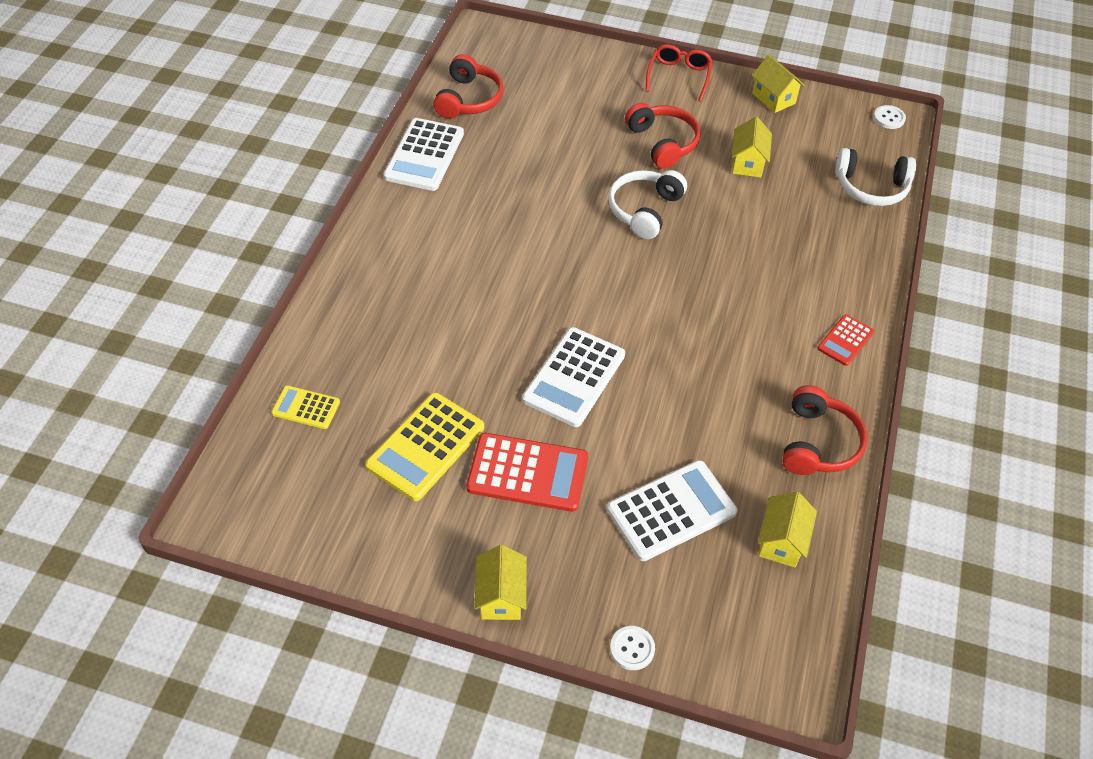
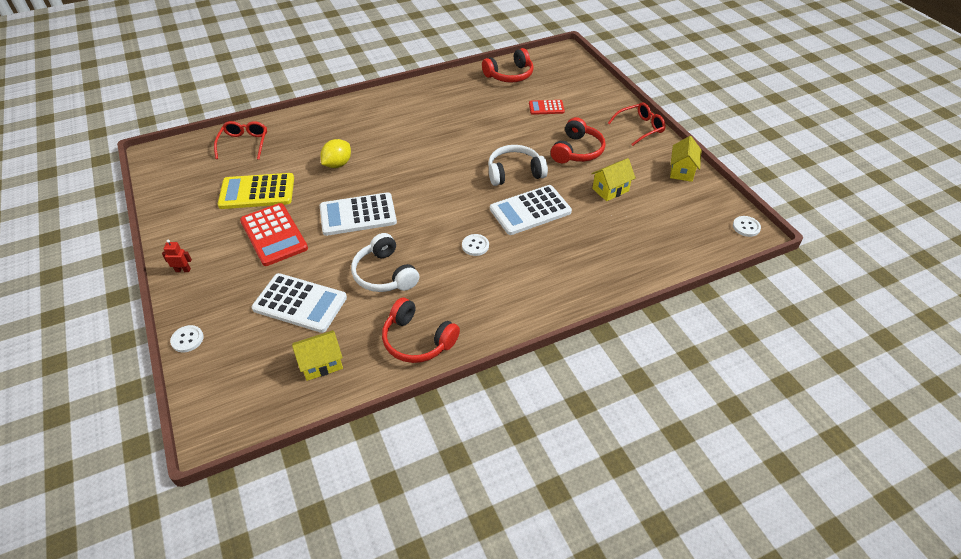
camera: 50 degrees right, 5 degrees down
(306, 408) = (244, 144): yellow calculator -> red glasses
(424, 155) = (450, 85): white calculator -> white calculator (530, 210)
(459, 342) = (337, 164): none -> yellow lemon
(501, 596) = (183, 270): yellow house -> red robot
(726, 313) = (475, 246): none -> white button
(818, 443) = (417, 340): red headphones -> red headphones turned 60 degrees clockwise
(845, 340) = (518, 309): red calculator -> red calculator (546, 108)
(871, 187) = (669, 252): white headphones -> white headphones (384, 274)

